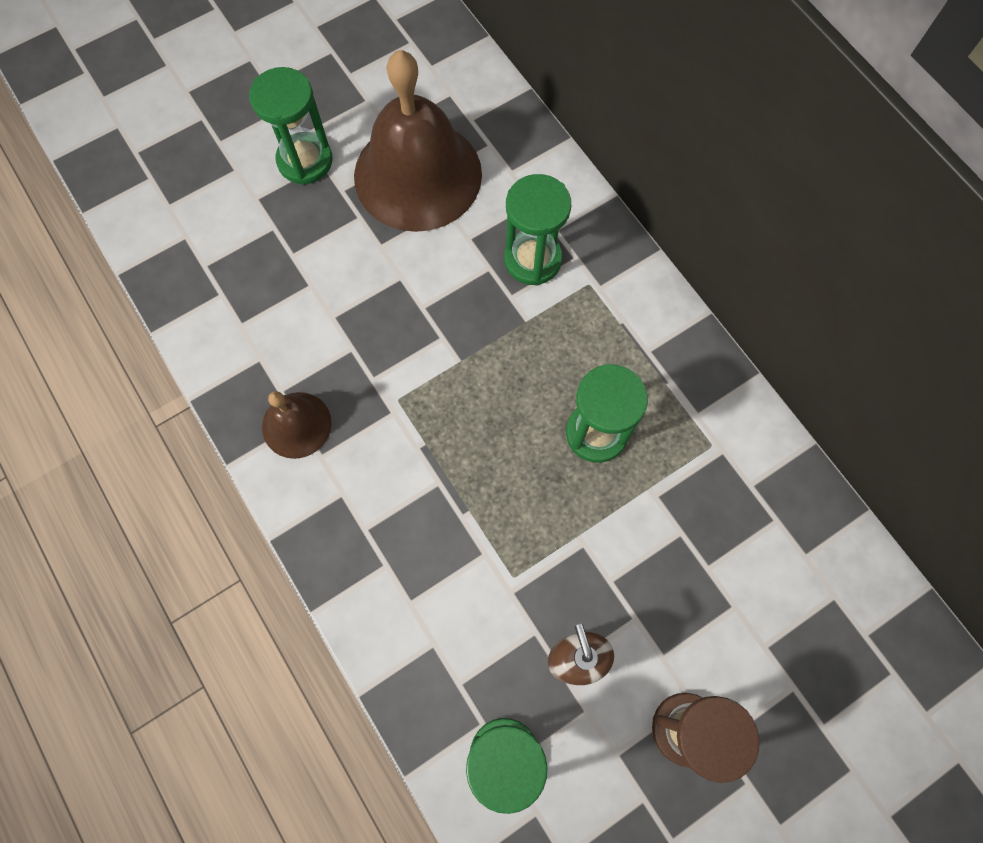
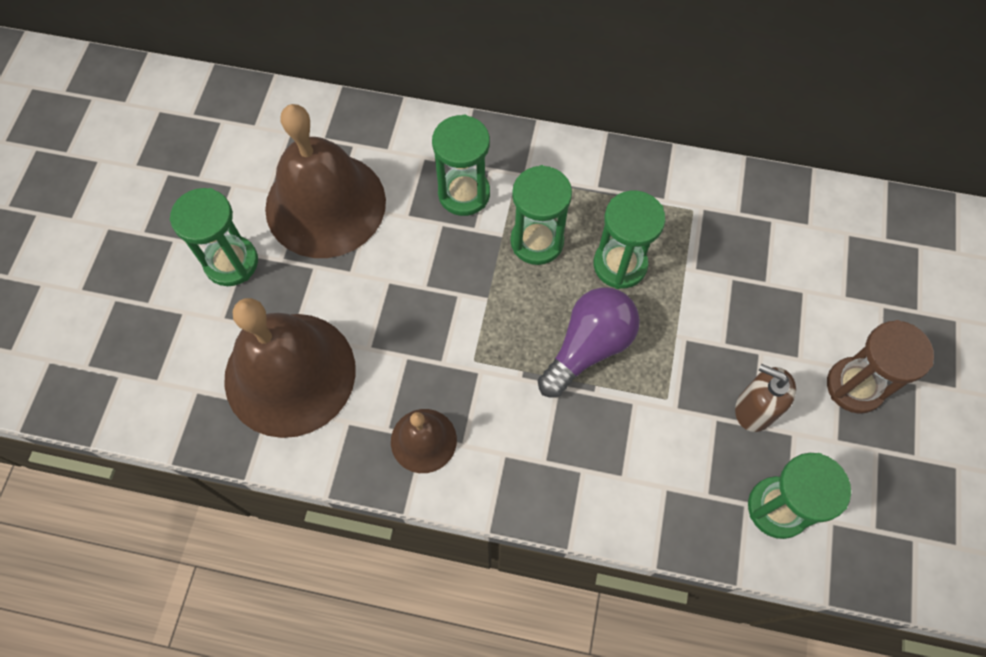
camera: 45 degrees left, 5 degrees down
(258, 283) = (290, 374): none -> brown bell
(496, 475) = (588, 347): none -> purple light bulb
(549, 351) = (537, 241): none -> green hourglass

